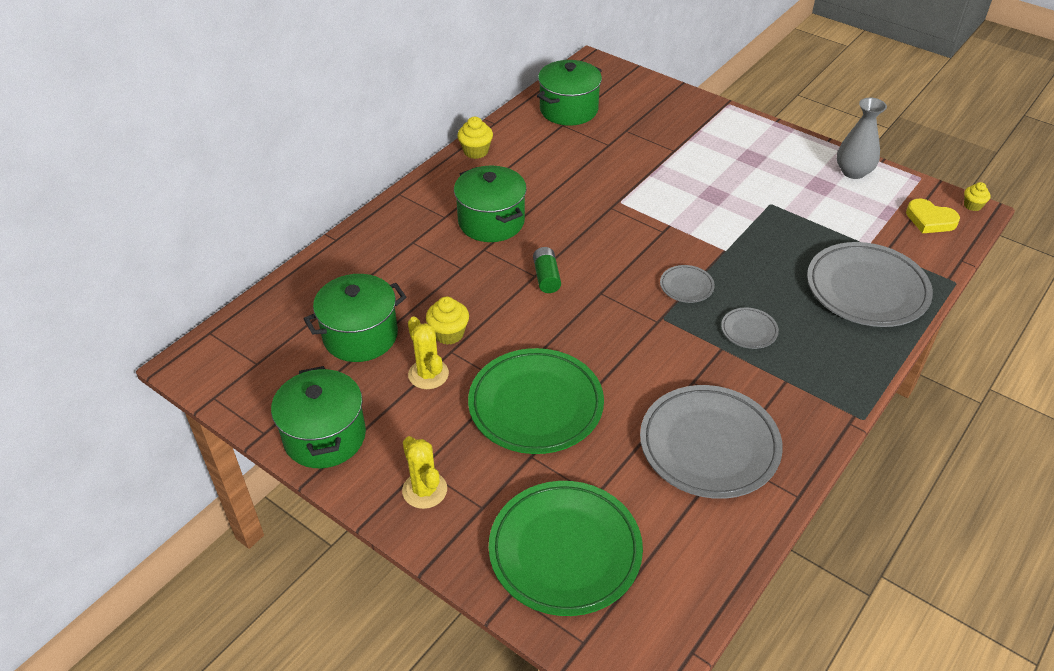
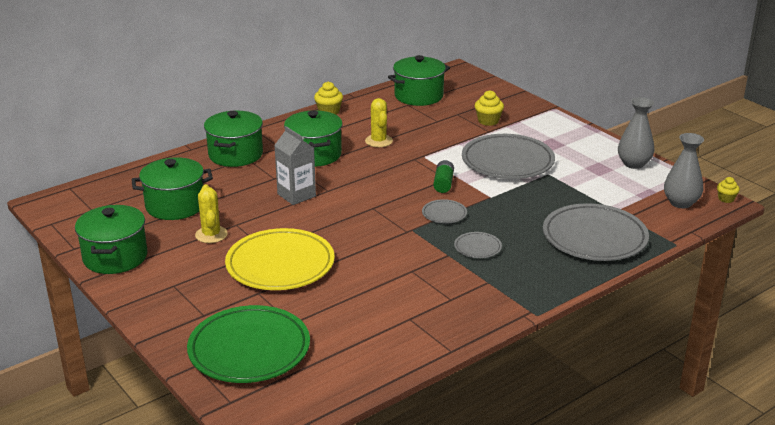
camera: 15 degrees right, 15 degrees down
(396, 239) = (235, 155): none -> green pot
(424, 490) = (168, 298): yellow cactus -> yellow cactus (378, 141)
(449, 334) = (241, 214): yellow cupcake -> yellow cupcake (488, 121)
(501, 290) = (296, 195): none -> grey carton
(536, 405) = (280, 265): green plate -> yellow plate
(546, 277) = (336, 193): green battery -> green battery (443, 183)
(709, 445) = (399, 309): grey plate -> grey plate (507, 161)
(930, 220) = (680, 203): yellow heart -> grey vase

